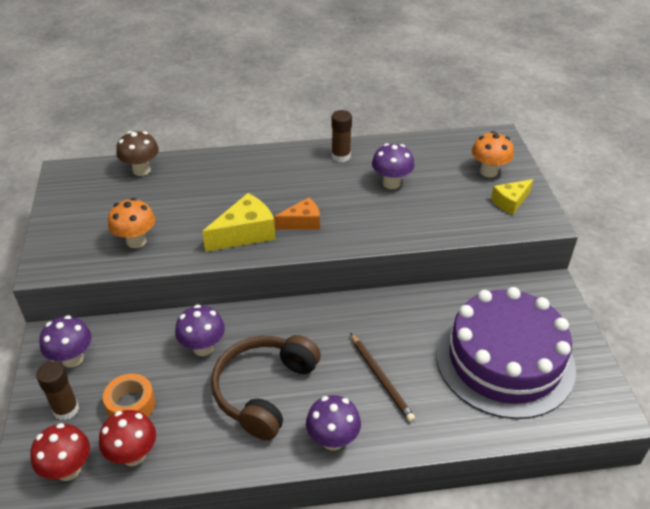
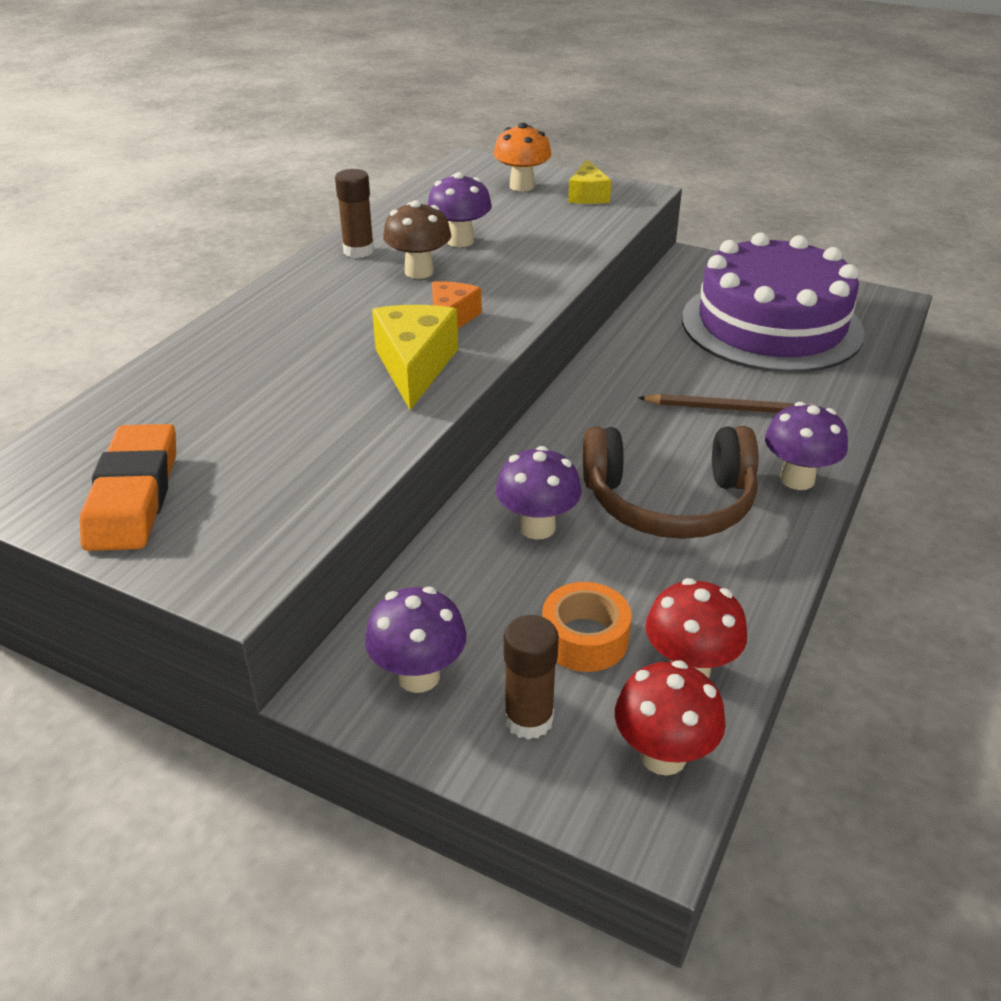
camera: 55 degrees left, 5 degrees down
(82, 209) = (133, 495): none -> orange eraser
(136, 241) = (300, 464): orange mushroom -> none
(141, 170) = (128, 406): brown mushroom -> brown mushroom (419, 272)
(264, 390) = (669, 502): brown headphones -> brown headphones turned 60 degrees counterclockwise

